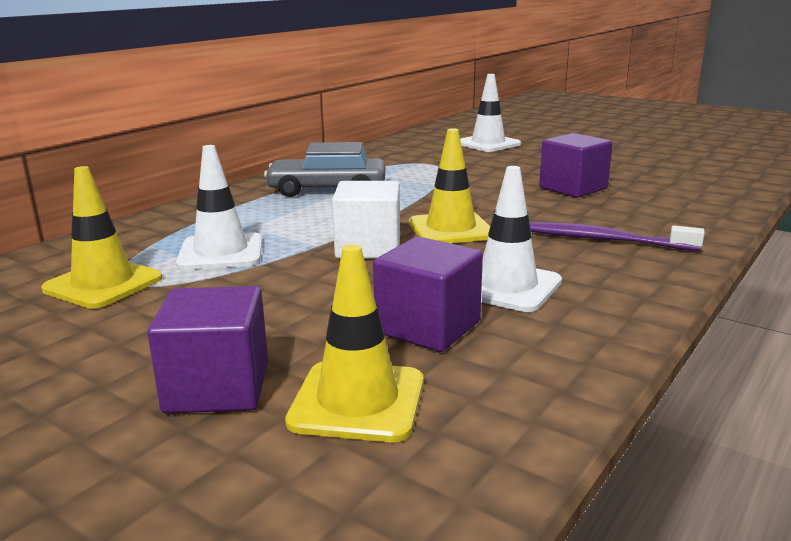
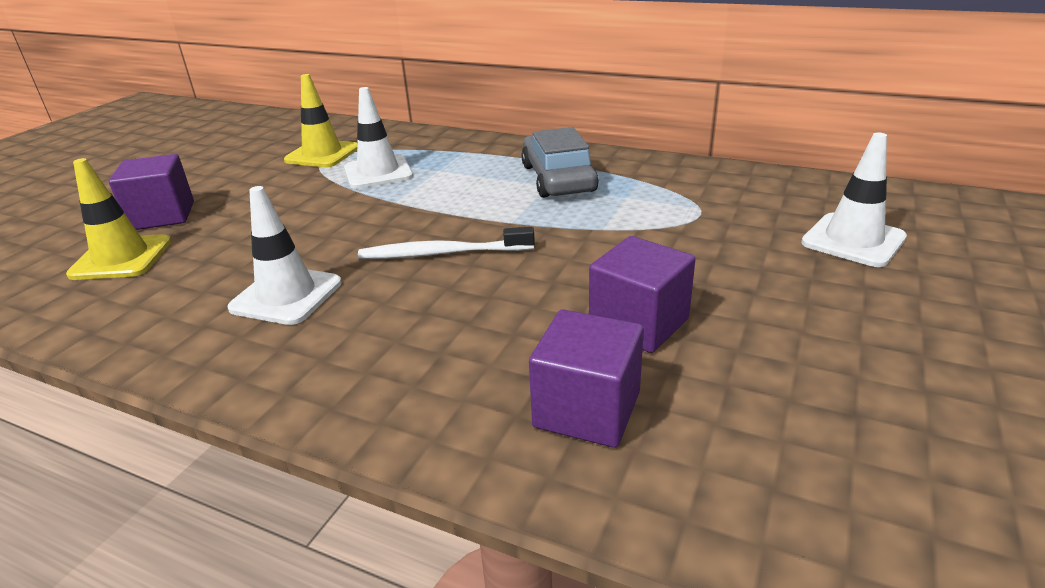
camera: 80 degrees right, 10 degrees up
(368, 248) = (388, 222): white cube -> none
(428, 327) = (216, 268): purple cube -> purple cube (587, 409)
(451, 229) = (443, 253): yellow traffic cone -> white toothbrush
(604, 240) = (416, 351): purple toothbrush -> none

